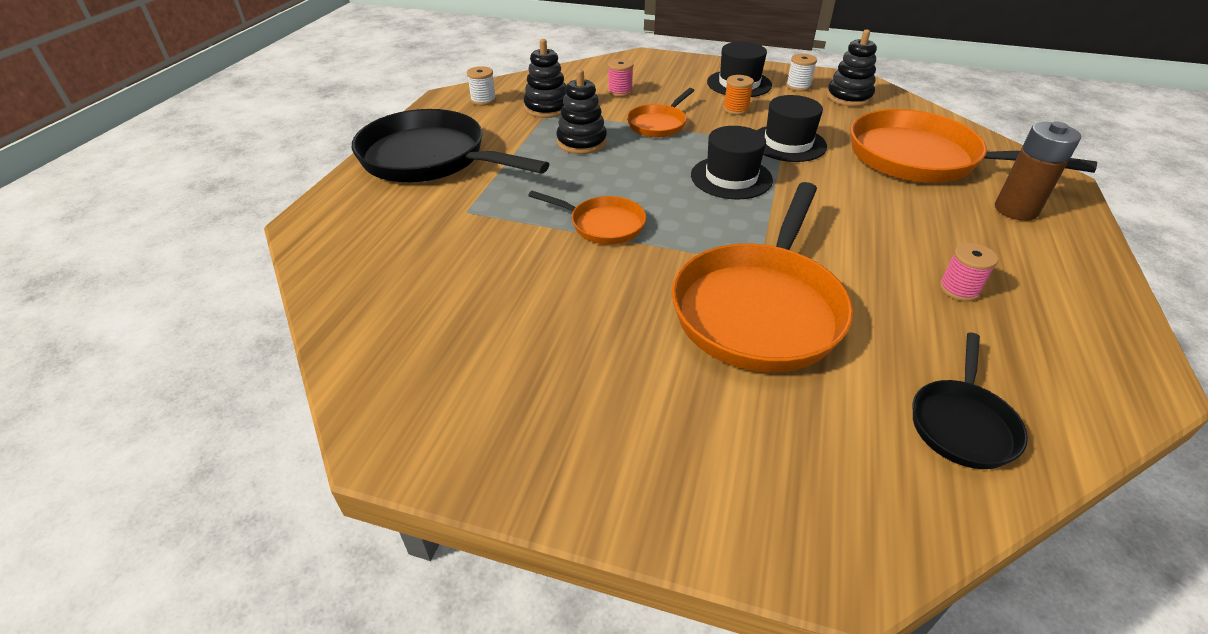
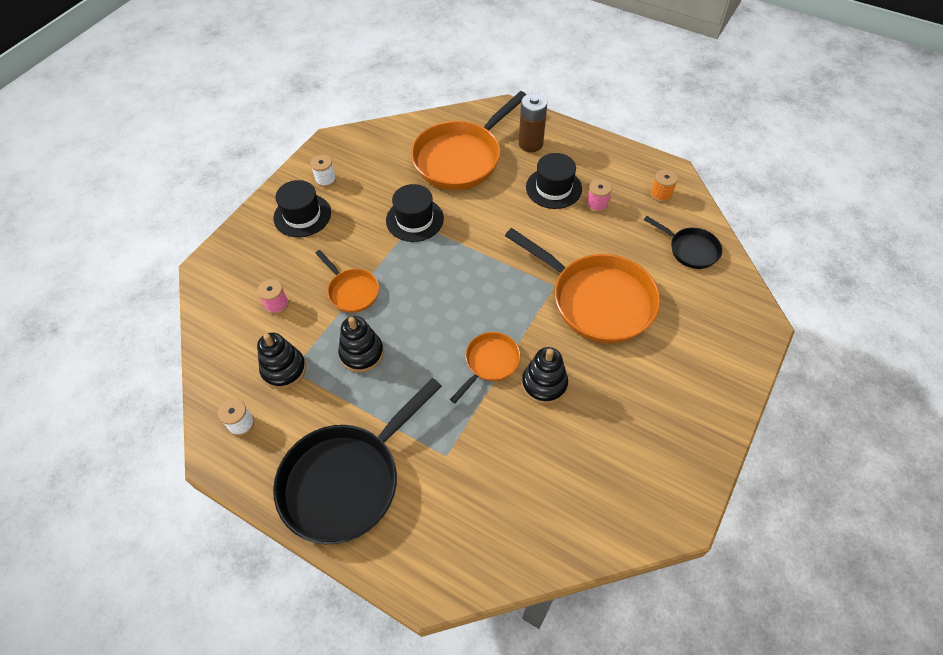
camera: 75 degrees left, 15 degrees up
(731, 177) = (451, 268): black hat -> black hat (553, 188)
(736, 109) = (348, 232): orange spool -> orange spool (661, 194)
(849, 97) = (358, 157): black stacking toy -> black stacking toy (544, 384)

